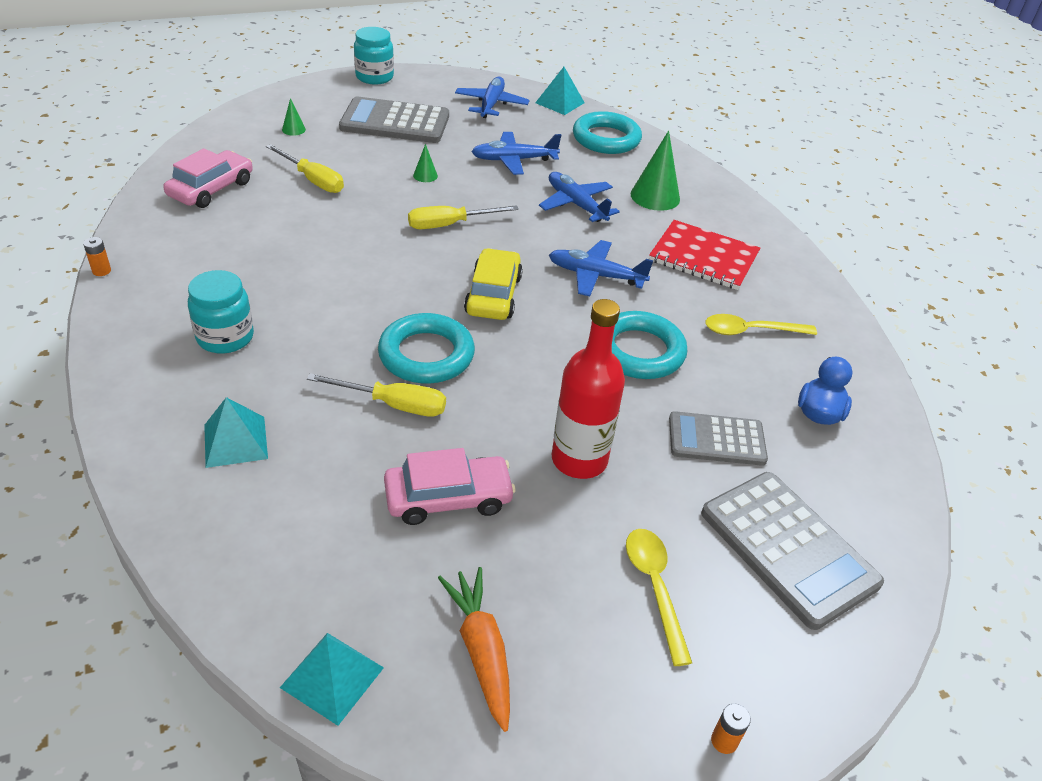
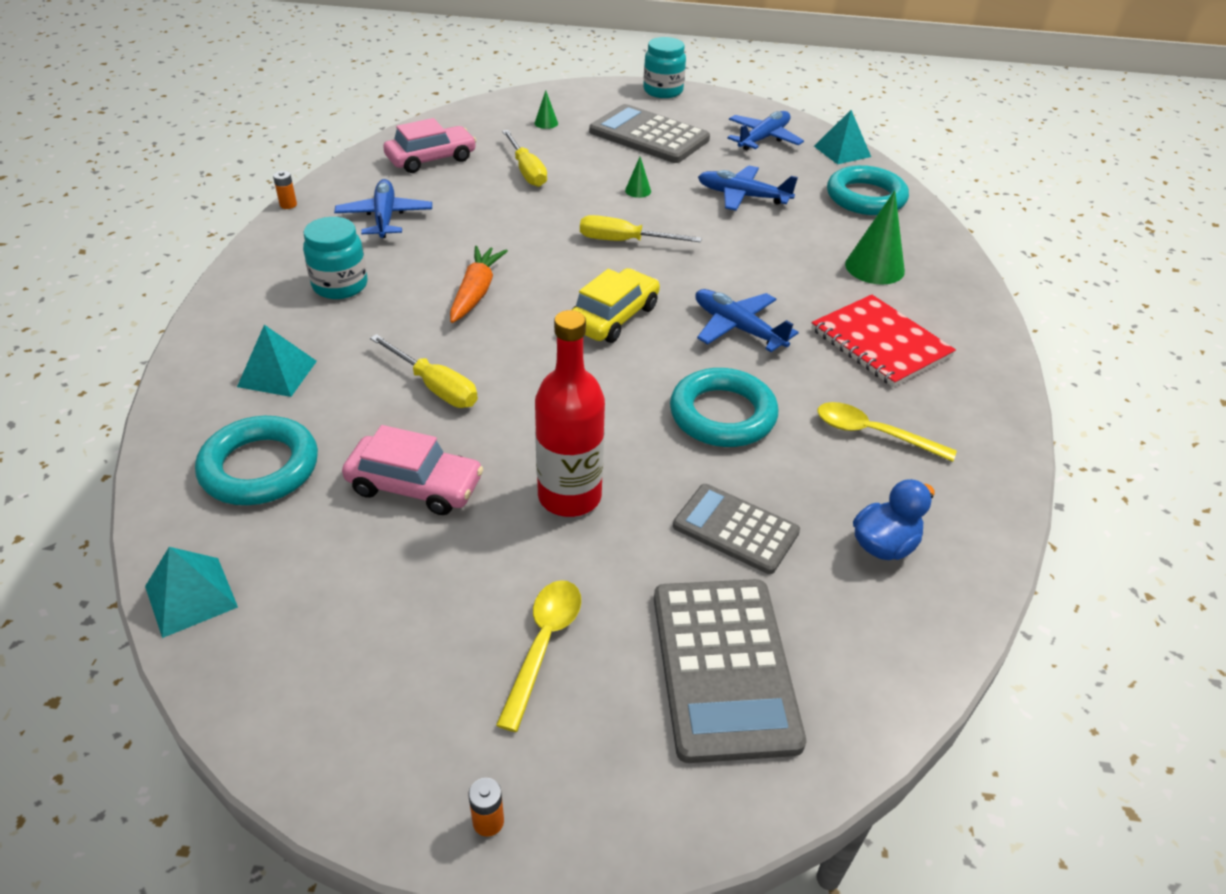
camera: 30 degrees right, 0 degrees up
(426, 355) = (502, 352): turquoise ring -> turquoise ring (260, 467)
(481, 650) = (331, 630): orange carrot -> orange carrot (476, 292)
(576, 204) = (775, 254): blue plane -> blue plane (385, 217)

